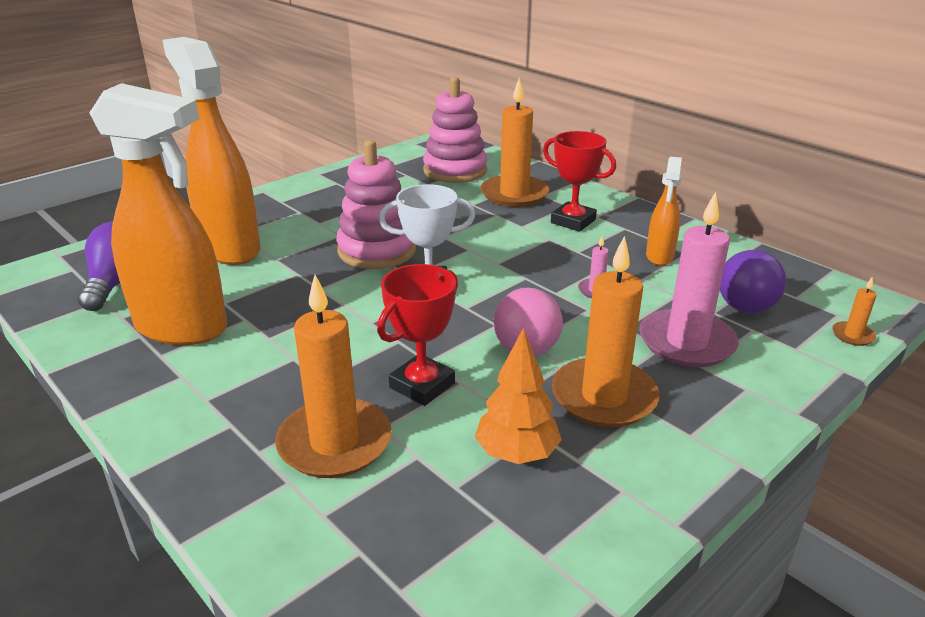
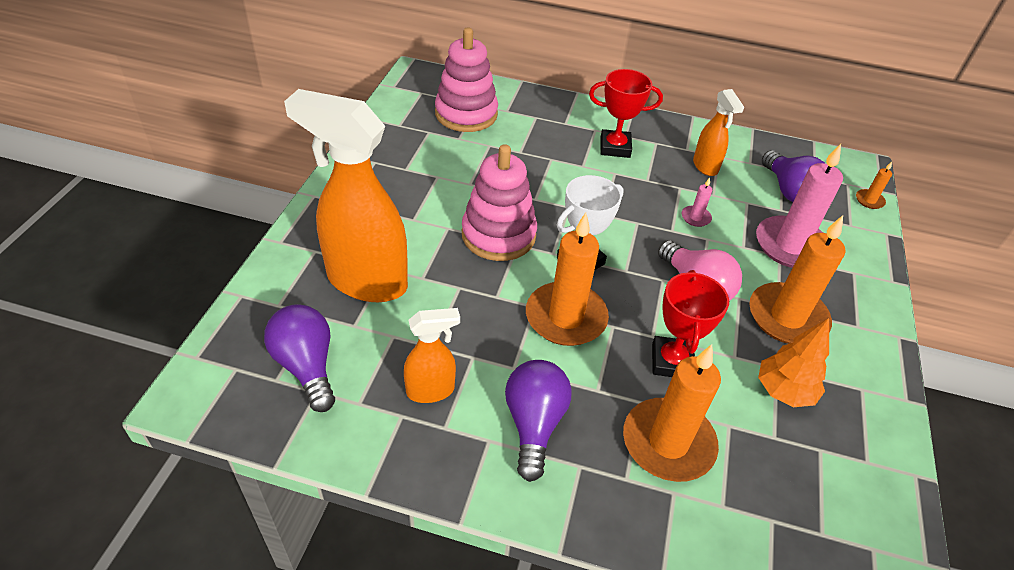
camera: 35 degrees left, 15 degrees up
(183, 328) = (431, 390): orange spray bottle -> orange spray bottle, size x0.50
(232, 380) = (534, 424): none -> purple light bulb
(514, 194) = (542, 129): orange candle -> orange candle (566, 317)

